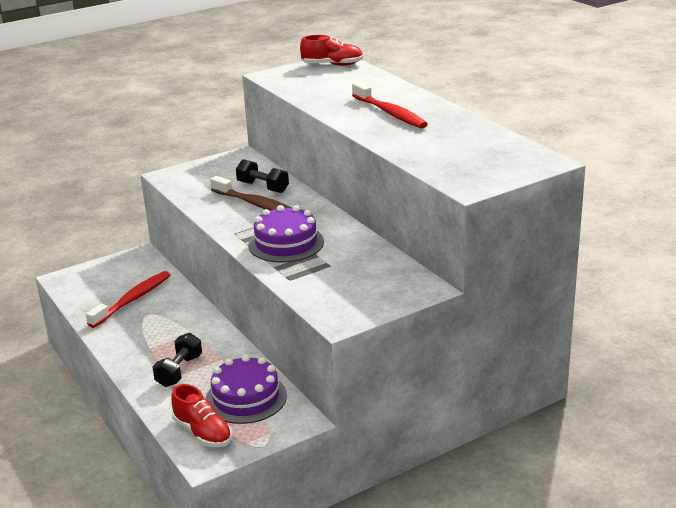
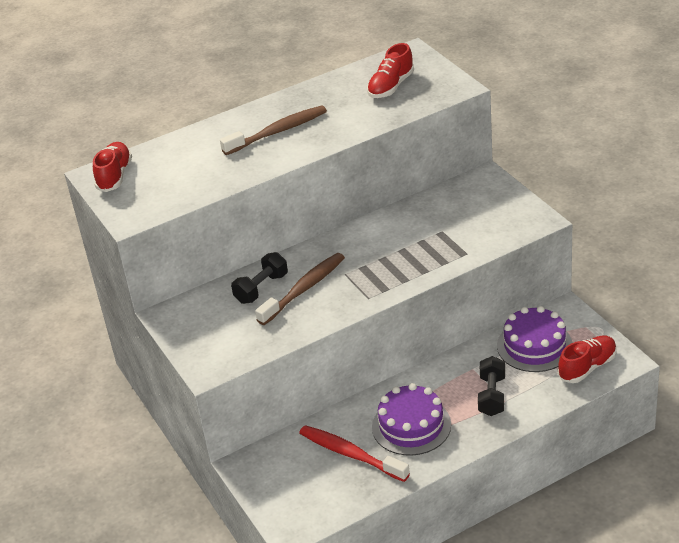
camera: 85 degrees left, 10 degrees up
(179, 371) = (492, 396): black dumbbell -> black dumbbell turned 75 degrees clockwise
(286, 243) = (395, 261): purple cake -> purple cake (411, 426)
(390, 113) = (278, 131): red toothbrush -> brown toothbrush
(471, 155) = (391, 86): none -> red shoe

